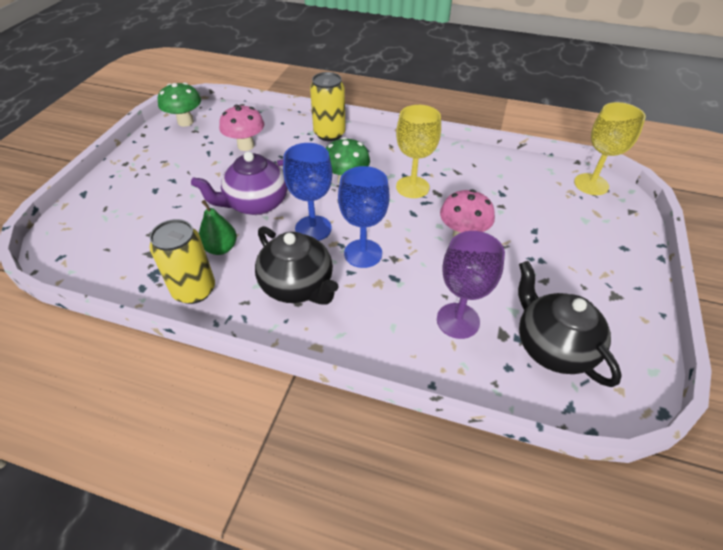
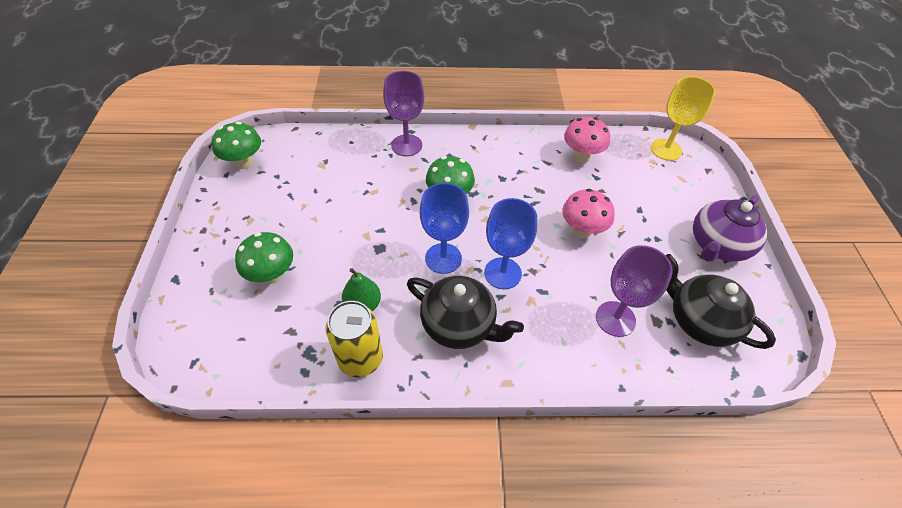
camera: 20 degrees left, 5 degrees up
(159, 208) = (272, 275): none -> green mushroom
(246, 146) = (327, 178): pink mushroom -> pink mushroom (581, 156)
(256, 204) = (372, 245): purple teapot -> purple teapot (717, 245)
(329, 134) = (406, 145): yellow can -> purple goblet
(412, 187) = (514, 189): yellow goblet -> none

